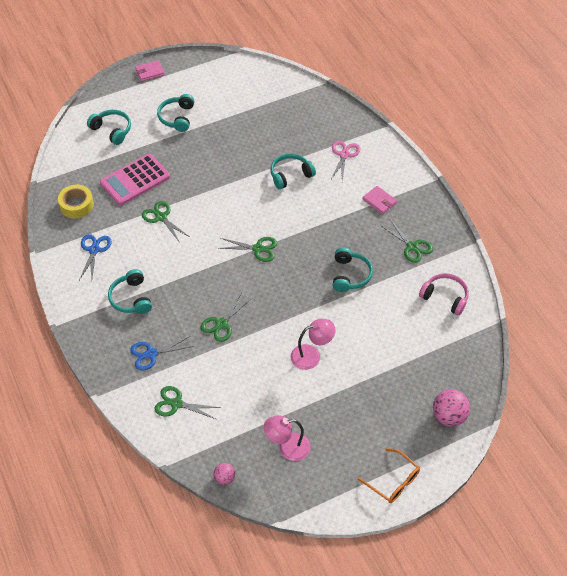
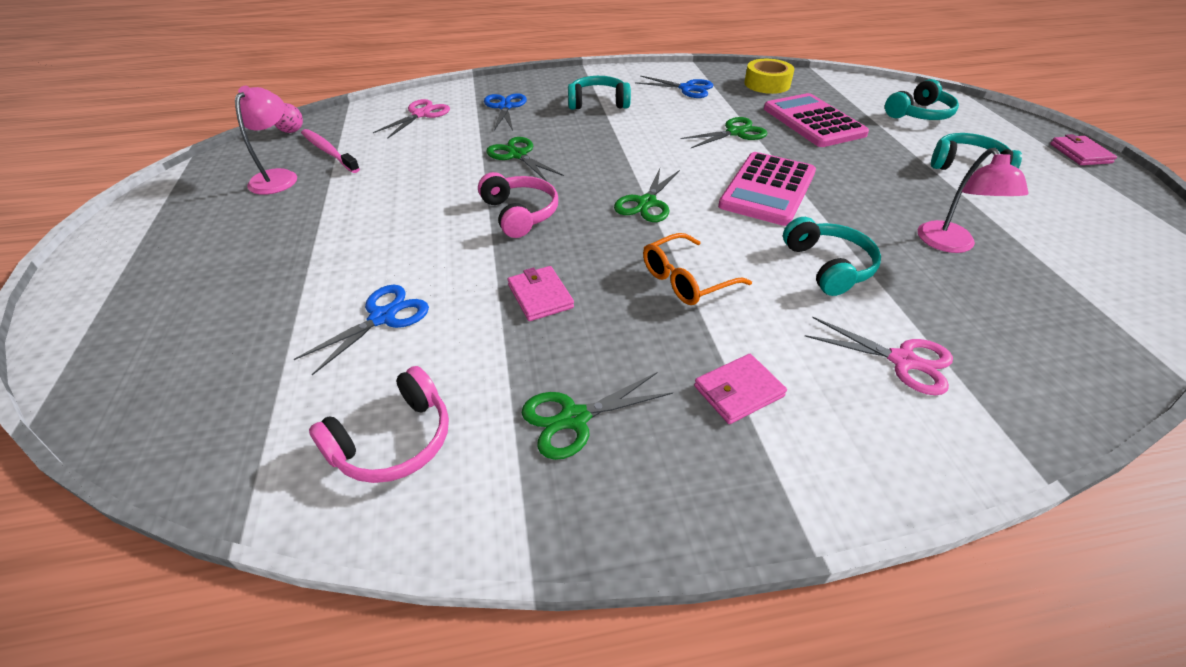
camera: 105 degrees right, 10 degrees down
(176, 404) = (421, 114): green scissors -> pink scissors
(227, 199) = (767, 189): none -> pink calculator
(247, 436) = (328, 151): none -> pink toothbrush
(286, 303) = (520, 214): none -> pink headphones
(311, 355) = (403, 221): pink lamp -> pink lamp (950, 245)
(350, 275) = (540, 296): turquoise headphones -> pink wallet
(386, 330) = (382, 317): none -> blue scissors
(393, 481) = (110, 258): orange glasses -> orange glasses (686, 280)
(448, 416) = (126, 358): pink ball -> none

